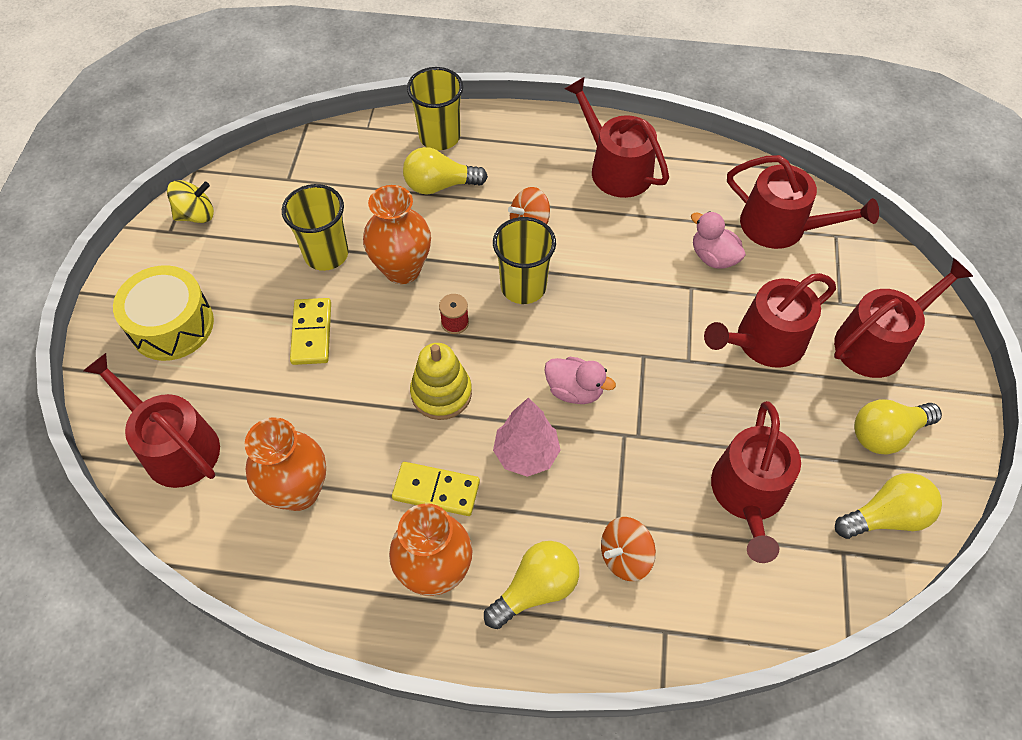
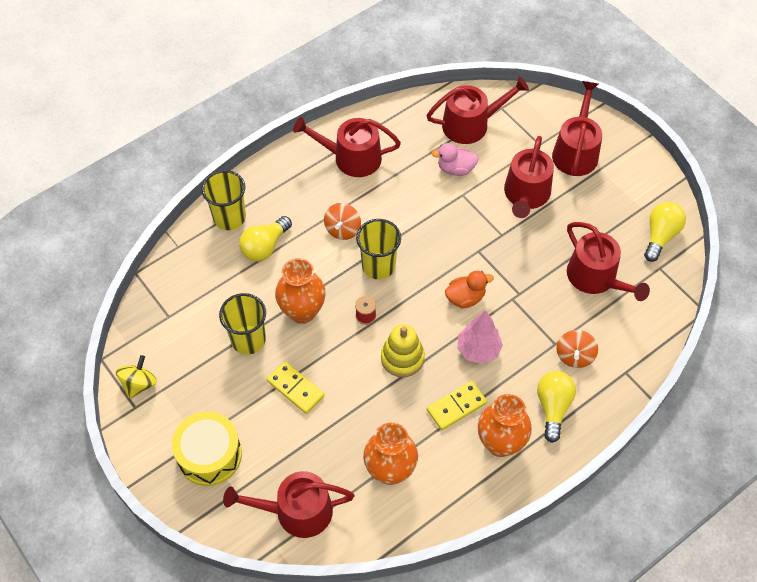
camera: 45 degrees left, 0 degrees up
(574, 390) = (465, 298): pink duck -> orange duck
(886, 433) = (623, 195): yellow light bulb -> none

